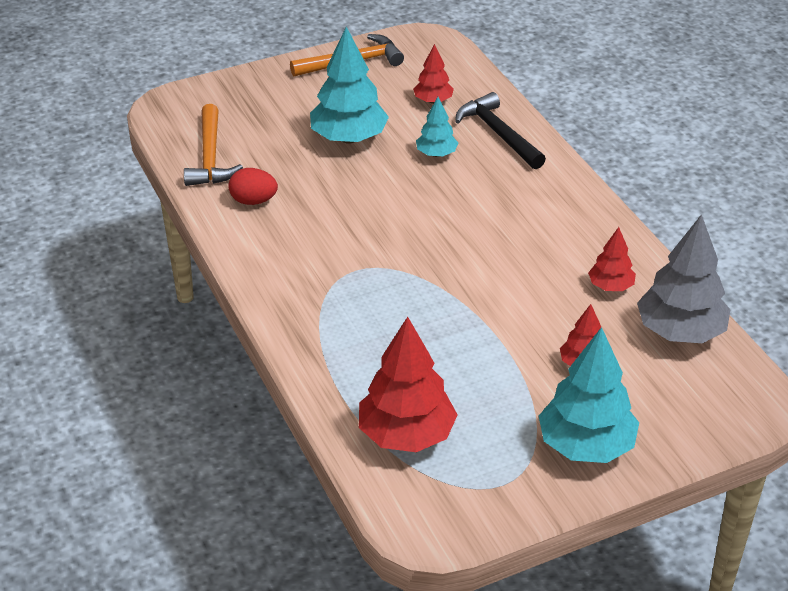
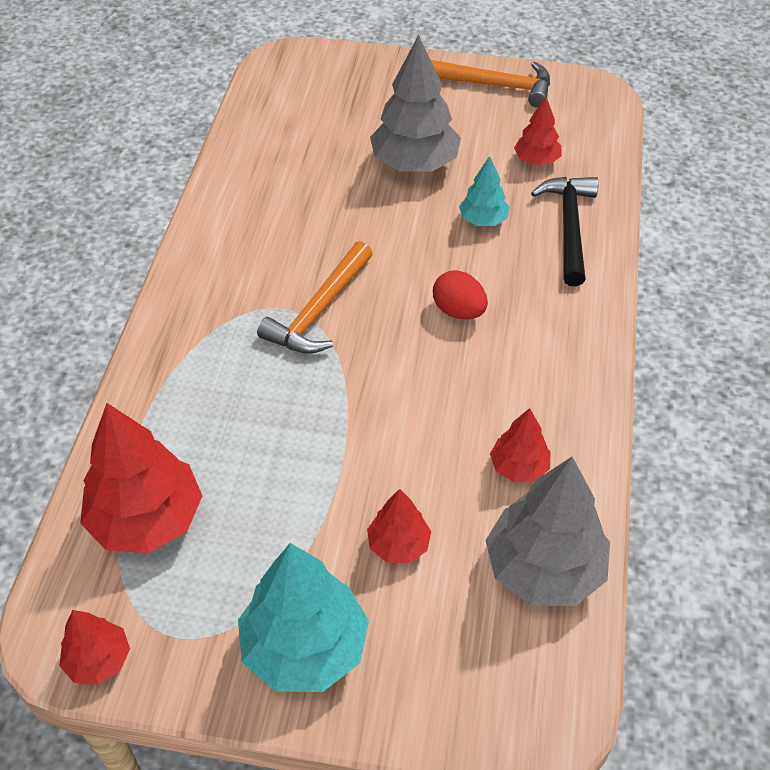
camera: 35 degrees right, 10 degrees up
(210, 157) = (271, 126): orange hammer -> orange hammer (319, 310)
(253, 201) = (264, 188): red egg -> red egg (458, 311)
(348, 138) = (414, 163): turquoise tree -> grey tree
(466, 524) = (99, 660): none -> red tree

